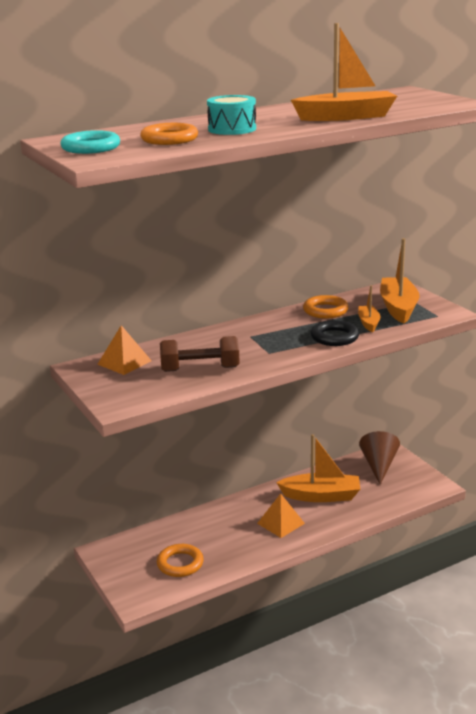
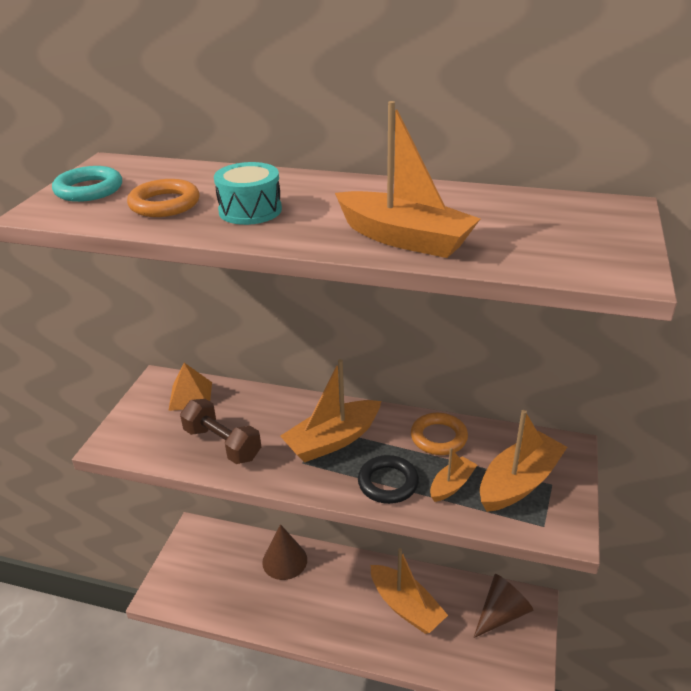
camera: 45 degrees right, 10 degrees up
(180, 564) = (221, 587): orange ring -> none
(204, 524) = (284, 560): none -> brown cone
(268, 337) = (333, 440): none -> orange boat
(280, 523) = (337, 609): orange pyramid -> none

